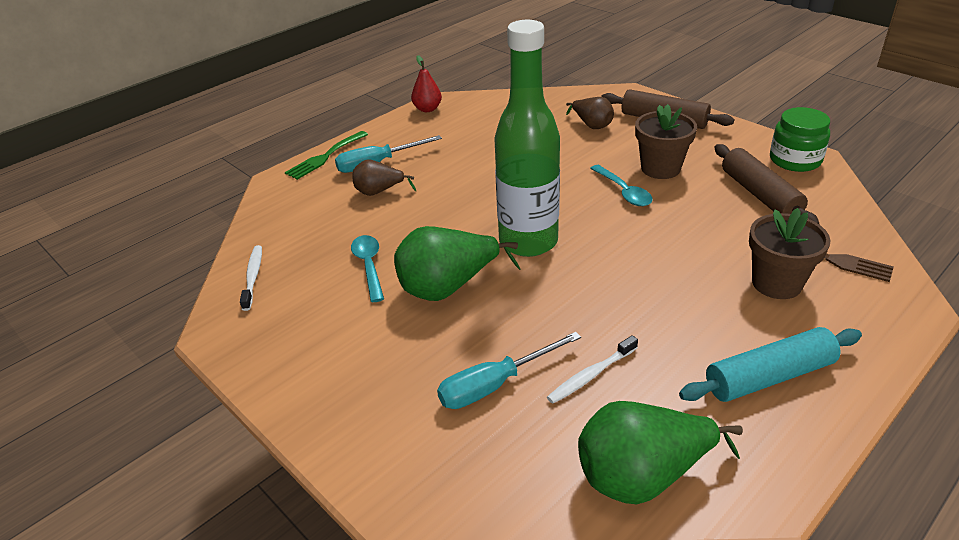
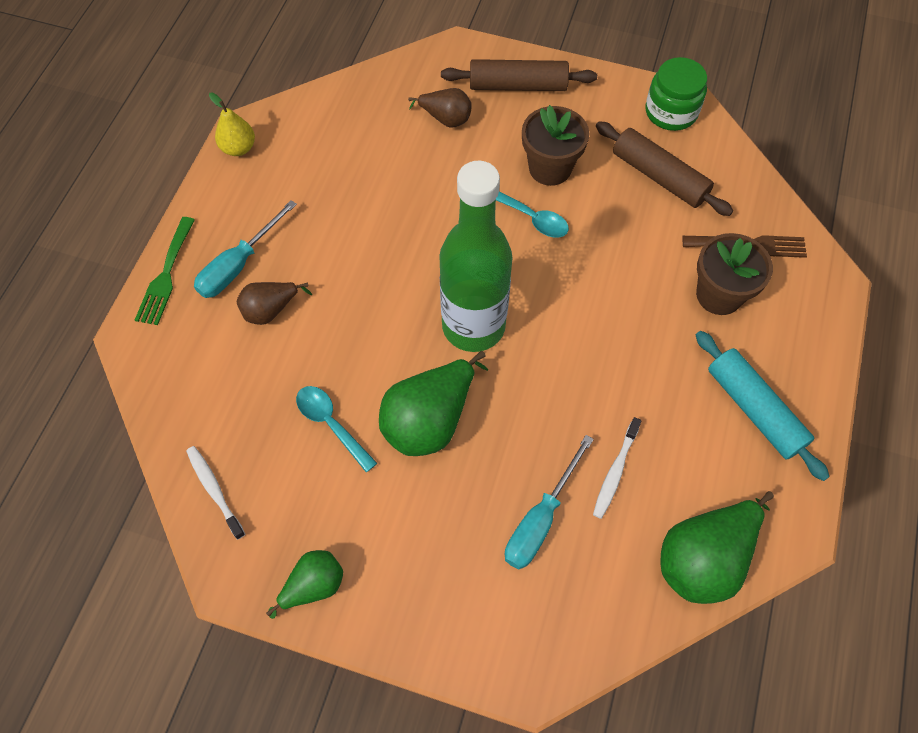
camera: 30 degrees left, 25 degrees up
(271, 360) = (313, 586): none -> green pear
(427, 109) = (239, 148): red pear -> yellow pear
(769, 376) = (754, 410): turquoise rolling pin -> turquoise rolling pin turned 75 degrees counterclockwise

